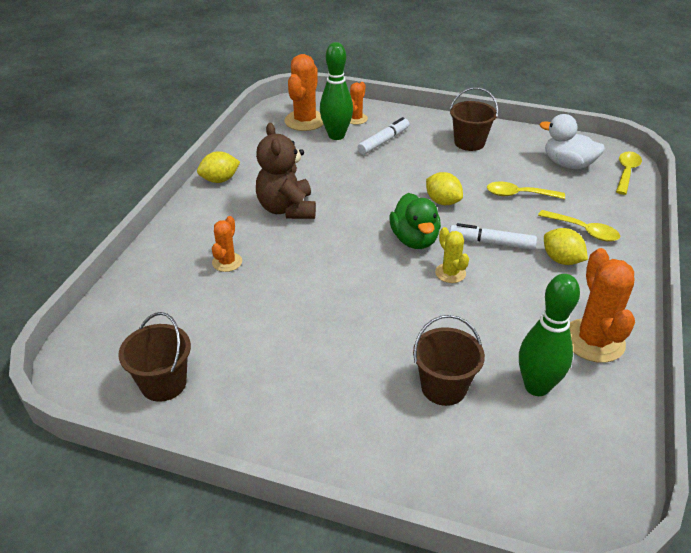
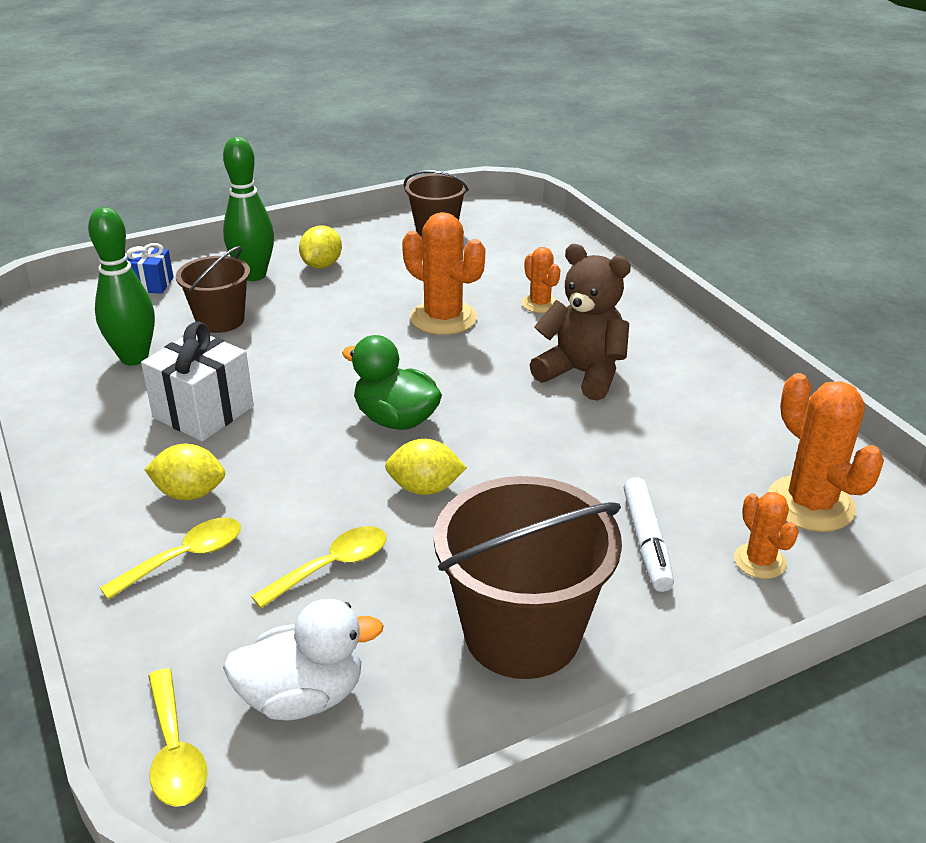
camera: 135 degrees right, 5 degrees down
(220, 180) = (711, 362): yellow lemon -> yellow lemon (321, 265)
(336, 136) = (722, 507): green bowling pin -> green bowling pin (254, 275)
(450, 273) = (312, 406): yellow cactus -> none
(466, 482) = (151, 284): none -> blue gift
(469, 143) = (522, 633): brown bucket -> brown bucket, size x1.68
(491, 243) = (300, 467): white marker -> none
(518, 307) = (203, 412): none -> white gift
(583, 231) = (185, 558): yellow spoon -> yellow spoon turned 150 degrees clockwise
(593, 341) = (96, 421): orange cactus -> orange cactus (443, 318)

